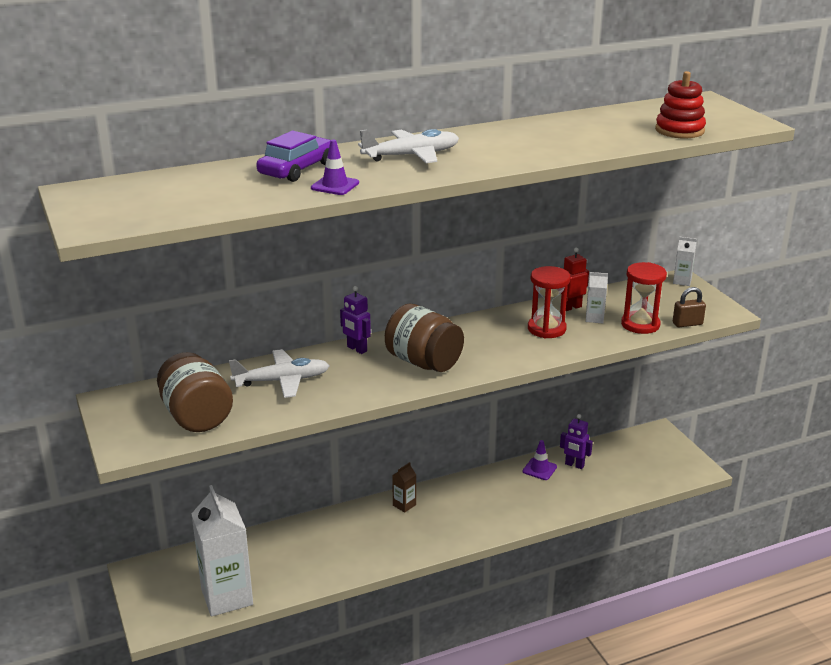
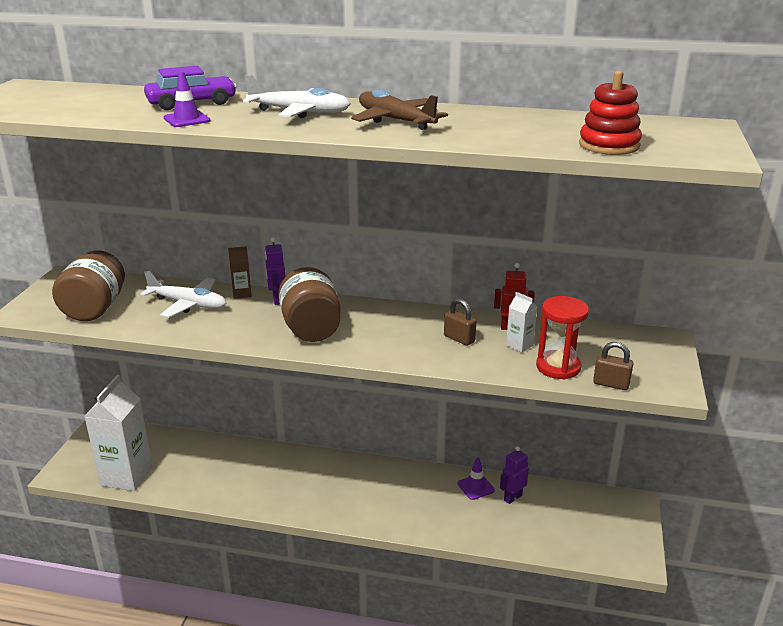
camera: 35 degrees right, 0 degrees up
(404, 505) = (328, 466): brown carton -> brown carton (242, 293)
(501, 145) = (395, 121): none -> brown plane
(546, 329) = (459, 339): red hourglass -> brown padlock
(574, 465) = (512, 497): purple robot -> purple robot turned 75 degrees clockwise
(682, 281) = (666, 341): white carton -> none

